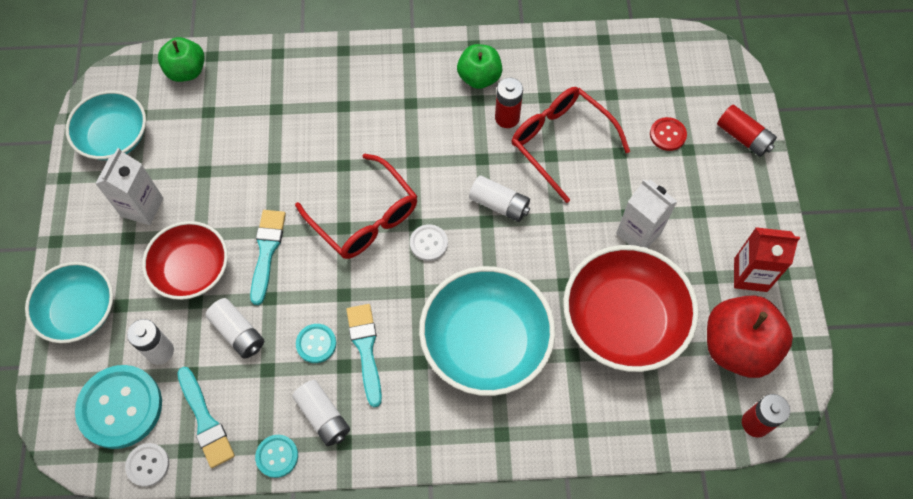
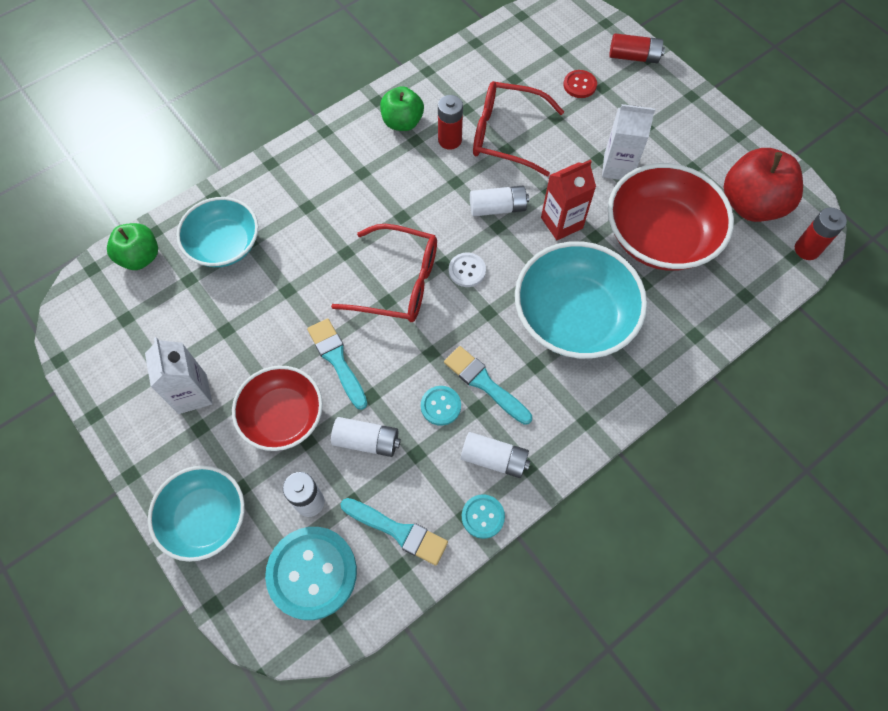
camera: 35 degrees left, 0 degrees up
(114, 137) = (116, 351): turquoise bowl -> turquoise bowl (224, 245)
(148, 465) = (377, 603): white button -> none
(750, 275) = (718, 149): red carton -> red carton (561, 223)

